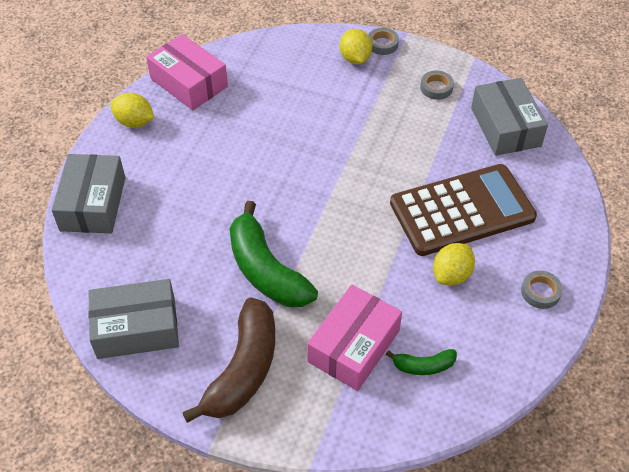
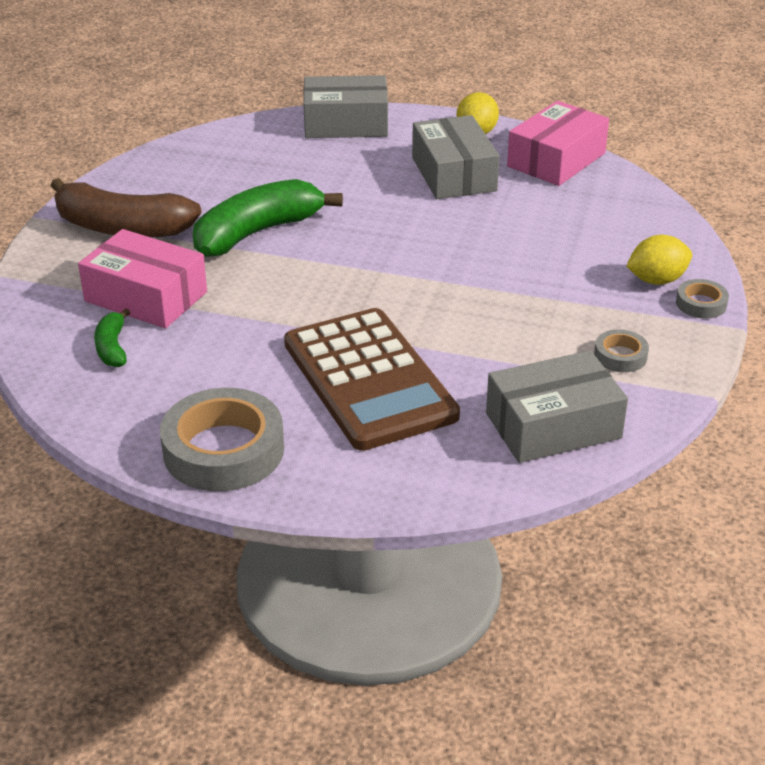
camera: 85 degrees right, 15 degrees down
(136, 328) = (179, 164): grey box -> grey box (453, 174)
(451, 275) = (253, 370): yellow lemon -> none
(540, 292) = (223, 450): grey tape -> grey tape, size x2.10

